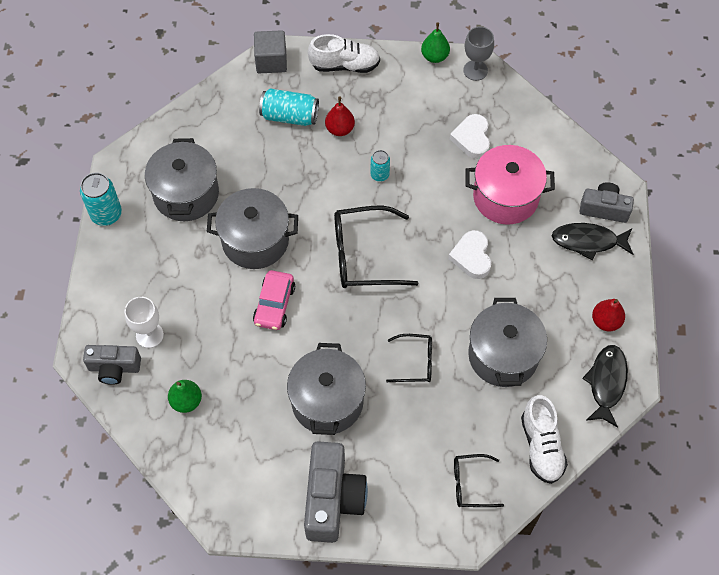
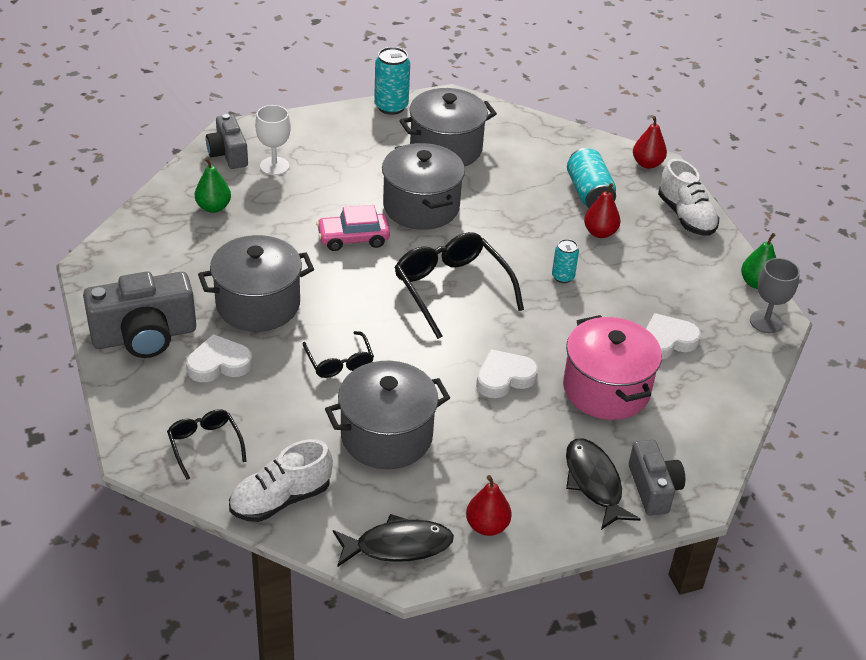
camera: 65 degrees right, 20 degrees down
(271, 61) = (647, 164): grey cube -> red pear
(386, 450) = (219, 364): none -> white heart

